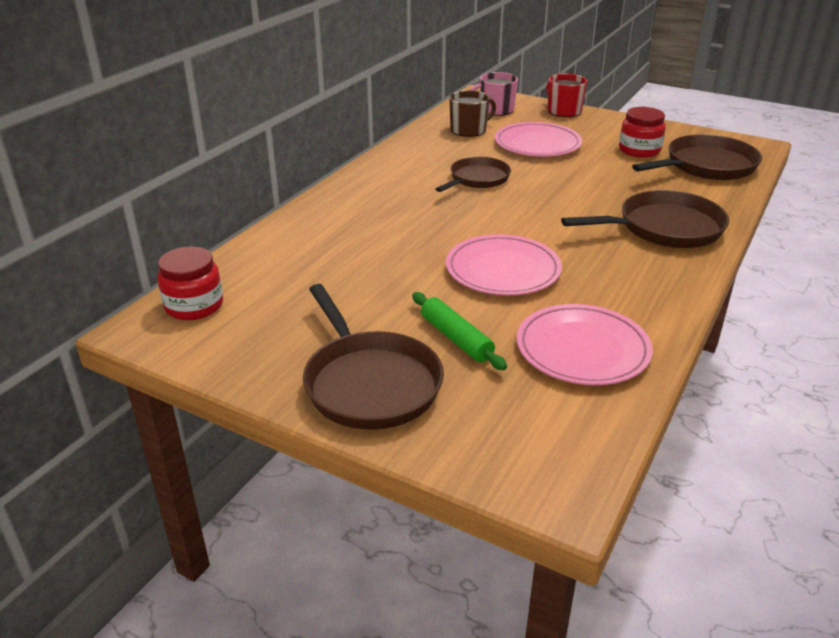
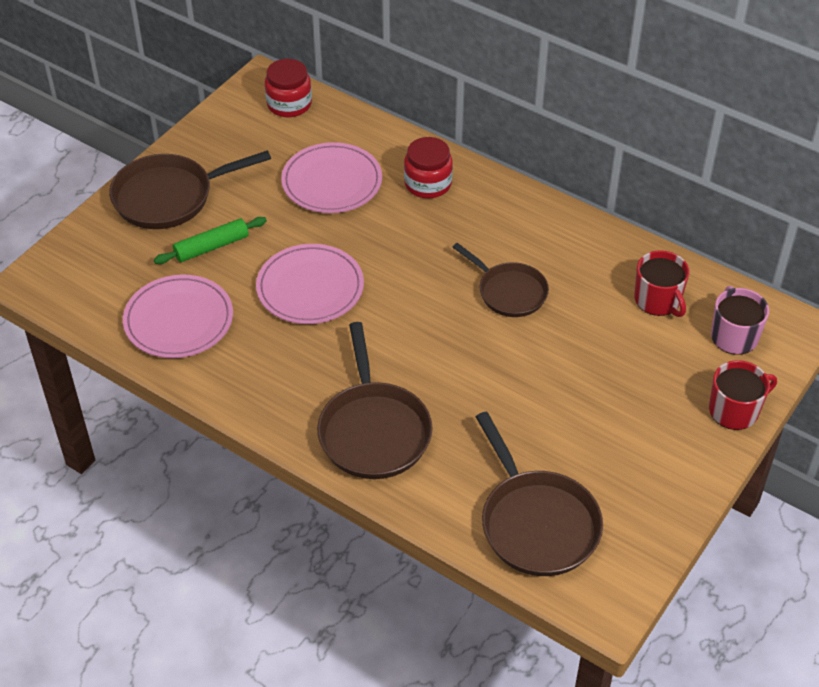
camera: 95 degrees right, 15 degrees up
(469, 130) = (658, 300): brown mug -> red mug
(537, 144) = (611, 361): pink plate -> pink plate (332, 182)
(639, 150) = (590, 463): red jar -> red jar (428, 184)

